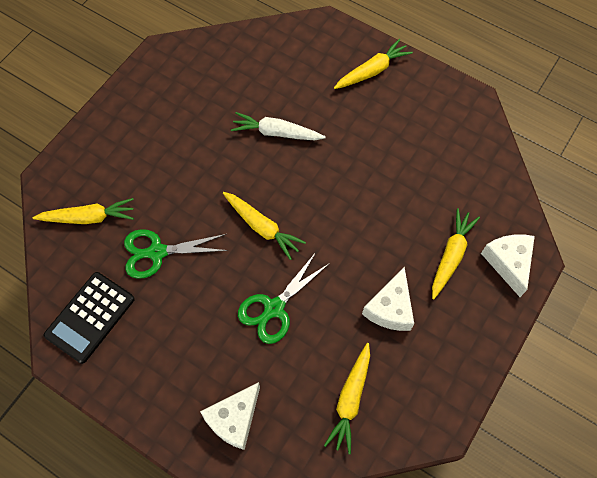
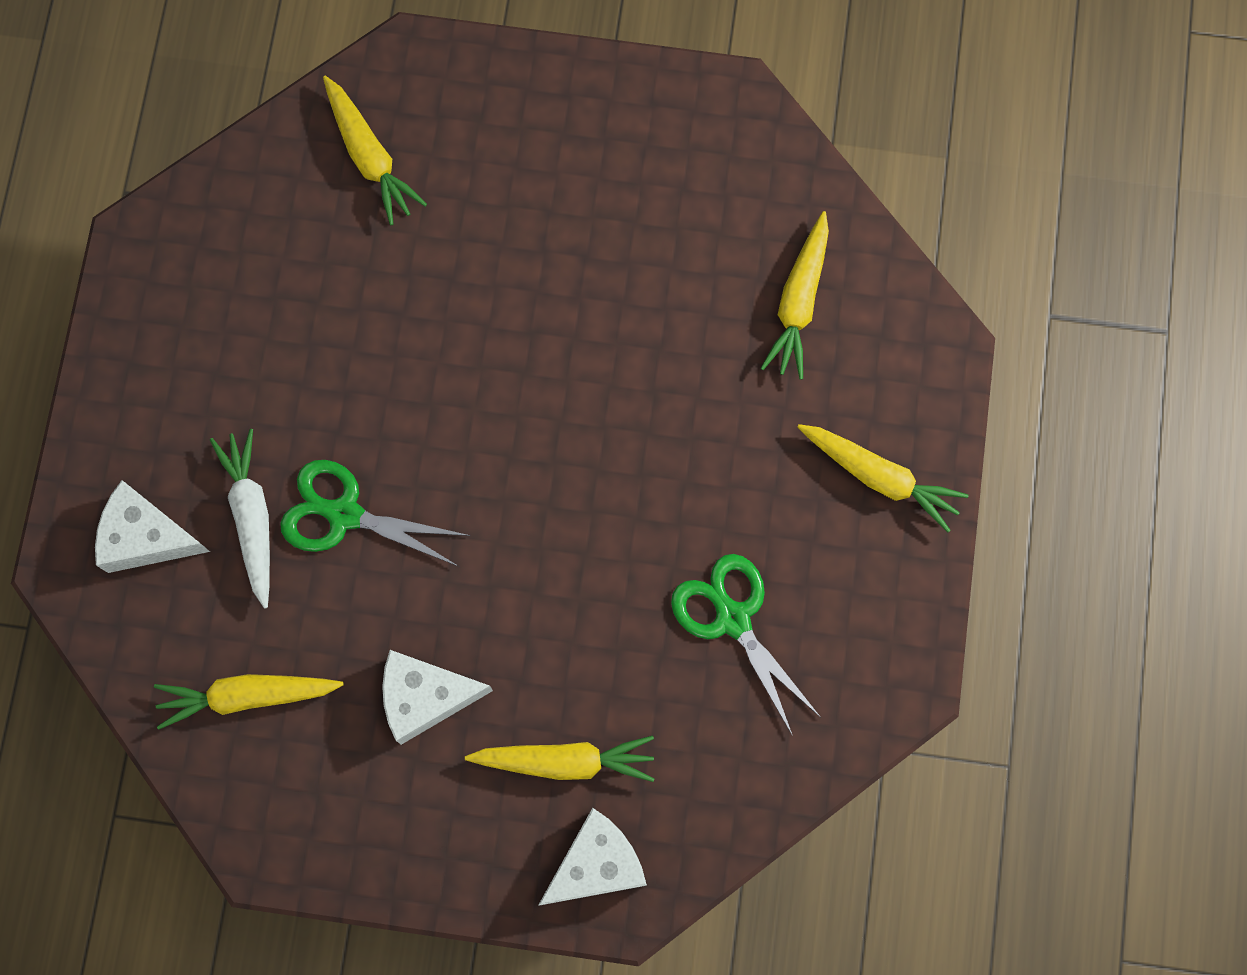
camera: 65 degrees right, 10 degrees up
(90, 317) = (211, 249): black calculator -> none
(157, 252) = (358, 290): green scissors -> green scissors (733, 619)
(262, 227) = (476, 430): yellow carrot -> yellow carrot (799, 302)
(276, 133) = (666, 370): white carrot -> white carrot (252, 518)

